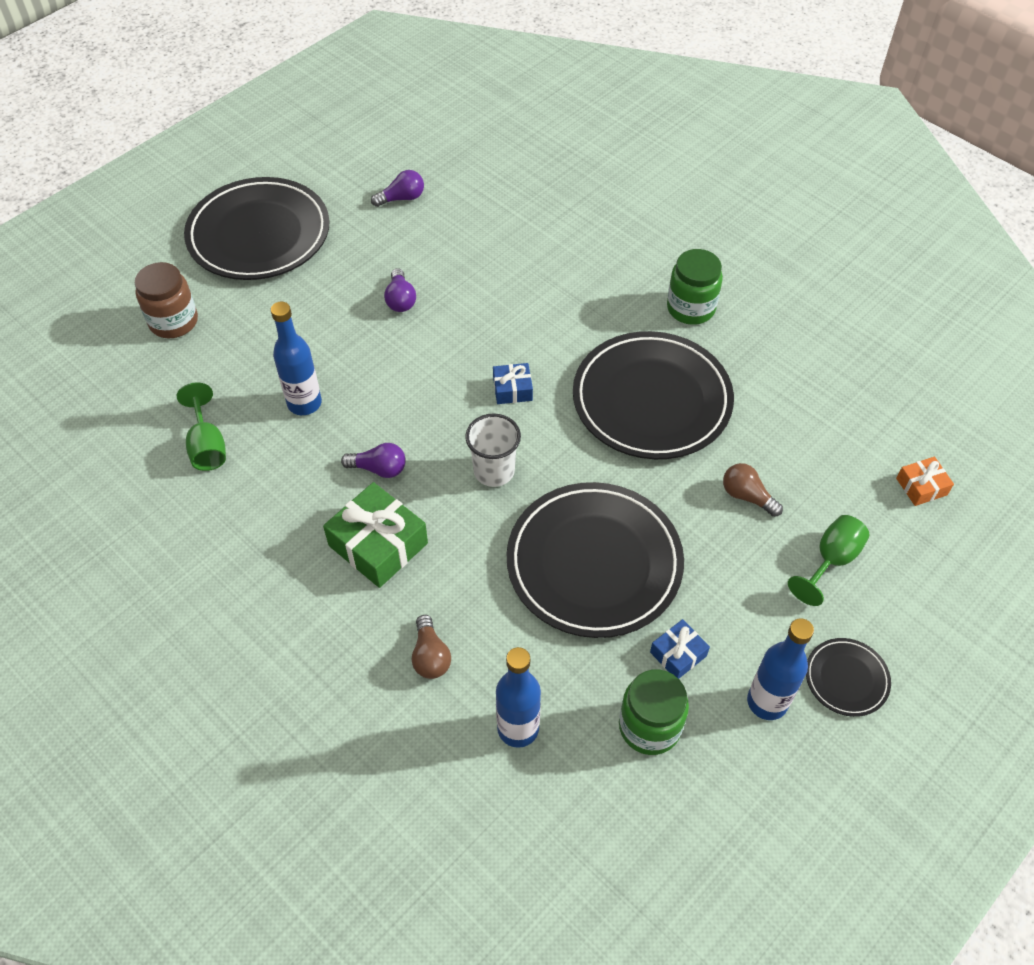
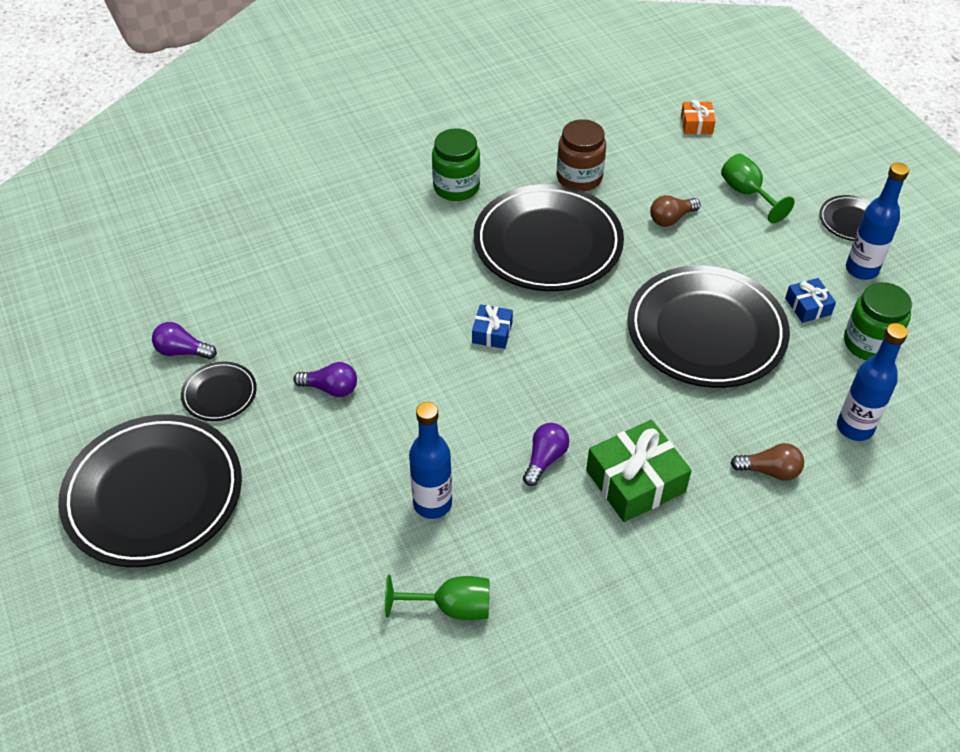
camera: 70 degrees left, 5 degrees down
(173, 321) = (245, 609): brown jar -> brown jar (579, 178)
(367, 235) = (219, 394): none -> black plate
(402, 198) = (182, 351): purple light bulb -> purple light bulb turned 75 degrees counterclockwise
(494, 471) = (582, 372): white cup -> none

